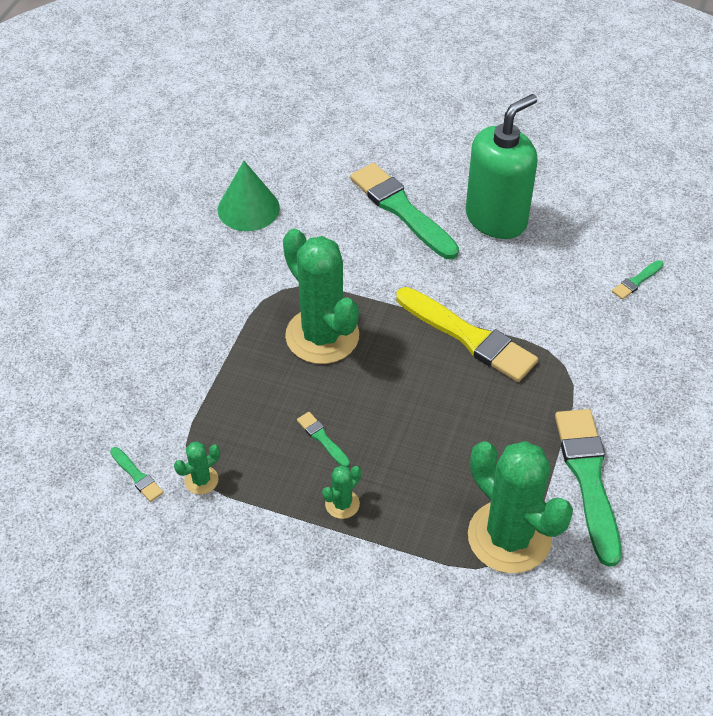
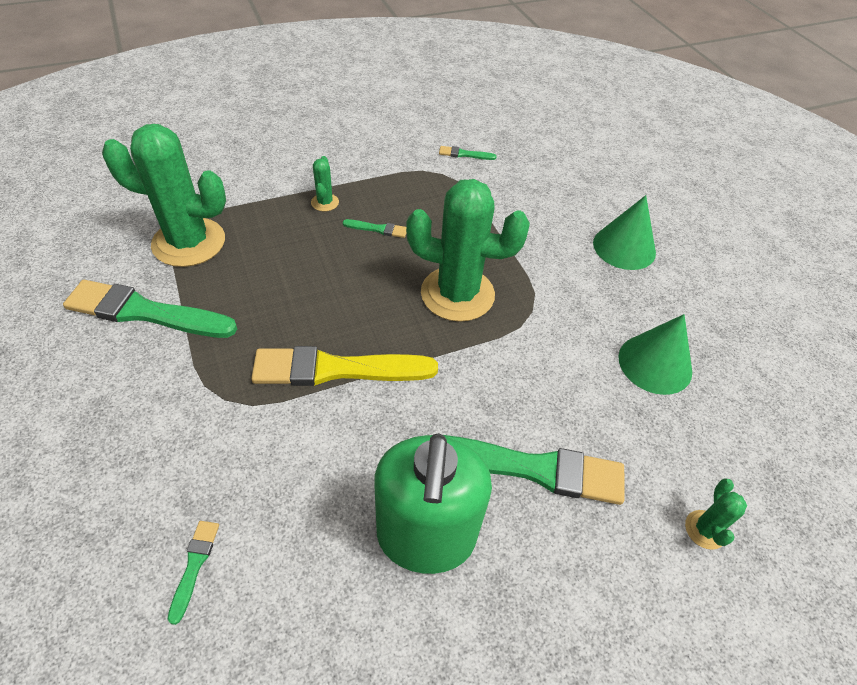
camera: 135 degrees right, 0 degrees up
(140, 288) = (624, 247): none -> green cone
(201, 480) = (426, 170): green cactus -> green cactus (705, 529)
(588, 478) = (145, 312): green brush -> green brush turned 150 degrees clockwise

